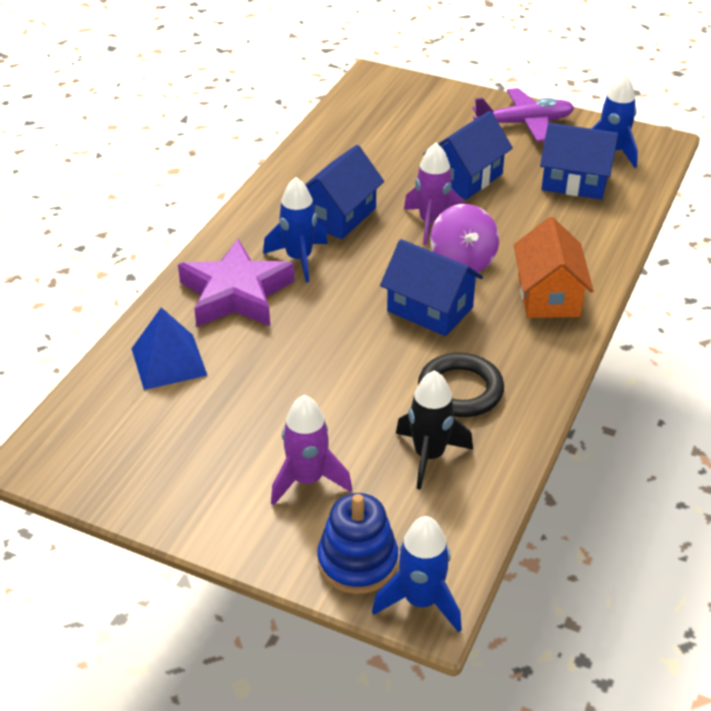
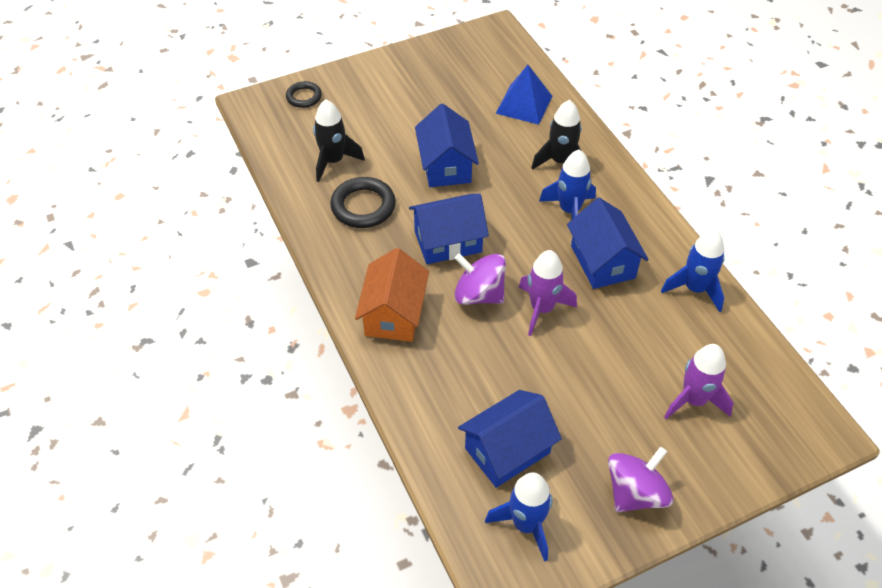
camera: 130 degrees right, 10 degrees up
(236, 294) = (560, 161): purple star -> black rocket
(307, 480) = (373, 108): purple rocket -> purple rocket (694, 400)
(357, 562) = (304, 97): blue stacking toy -> black ring
(421, 601) = (257, 103): blue rocket -> blue rocket (695, 289)
(465, 178) = (583, 376): blue house -> blue house (446, 166)
(524, 123) = (635, 493): purple plane -> purple spinning top
(548, 295) = (393, 314): orange house -> orange house turned 60 degrees clockwise

